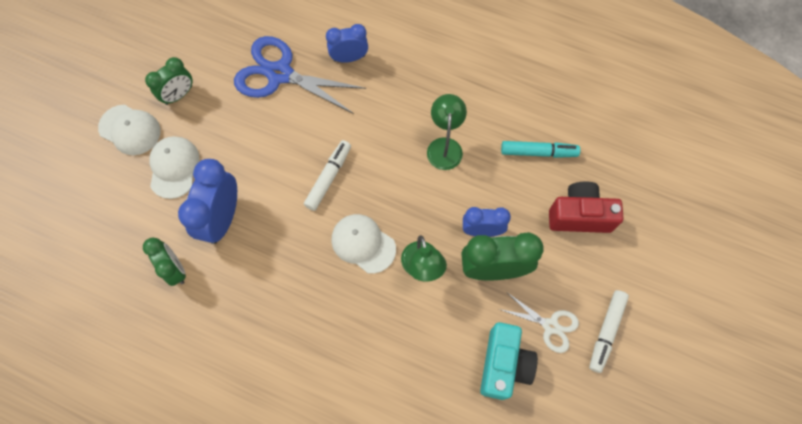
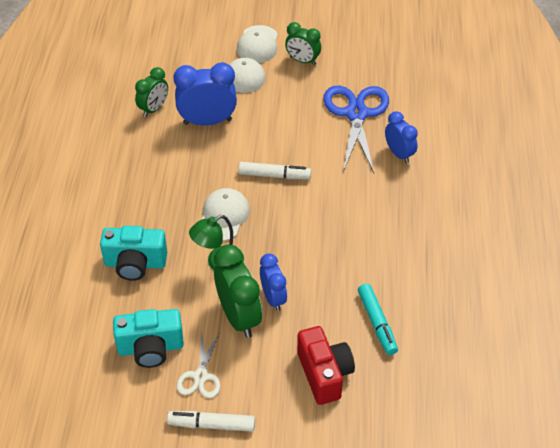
camera: 70 degrees right, 20 degrees down
(392, 351) = (135, 264): none -> turquoise camera
(444, 146) = (345, 247): green lamp -> none

